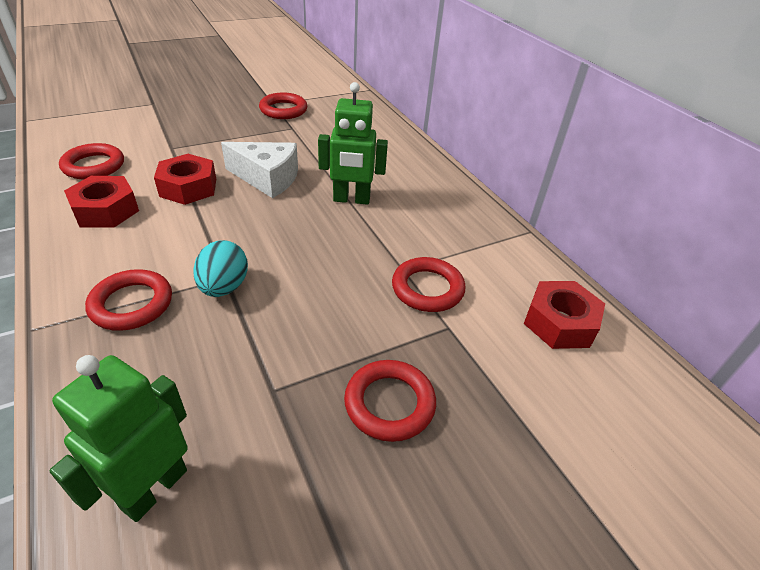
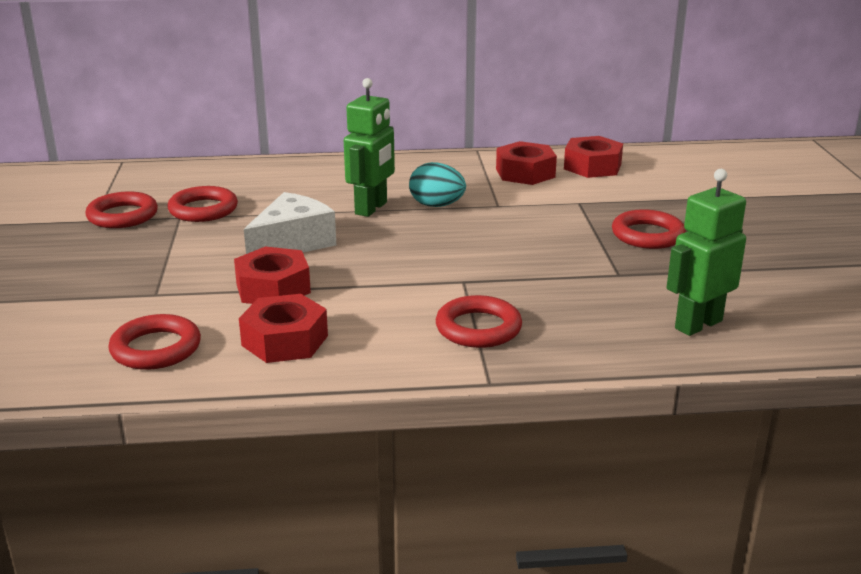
camera: 65 degrees left, 15 degrees down
(154, 488) = (698, 324): green robot -> green robot turned 90 degrees clockwise
(224, 287) = (478, 282): turquoise egg -> turquoise egg (436, 205)
(427, 288) = (529, 201): red ring -> red ring (203, 210)
(497, 273) = (525, 173): none -> red nut

